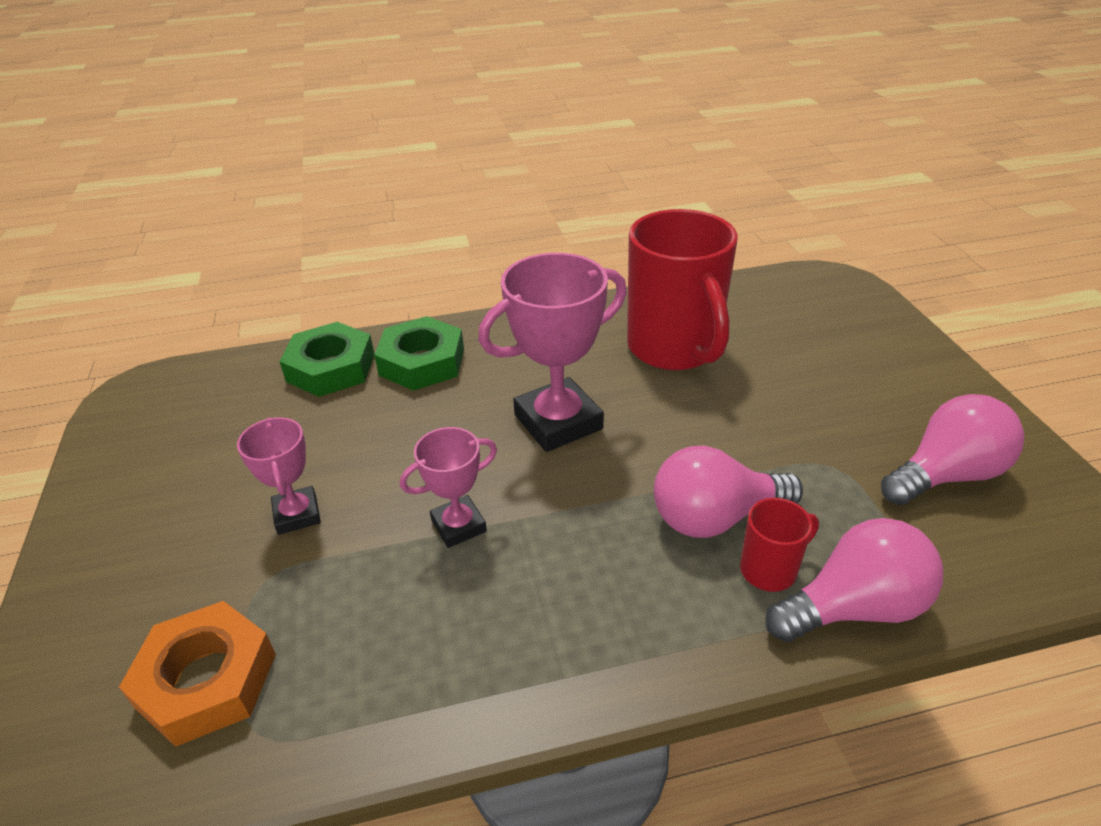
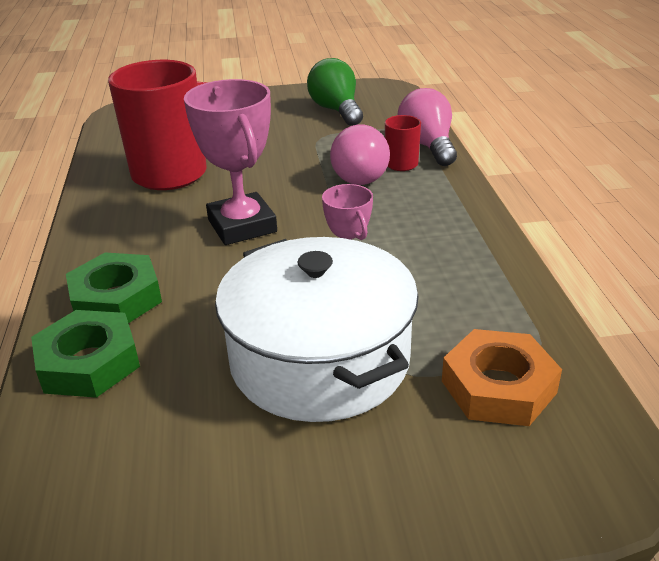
camera: 85 degrees left, 5 degrees down
(297, 514) = (319, 360): pink trophy -> white pot
(946, 475) = (336, 110): pink light bulb -> green light bulb

